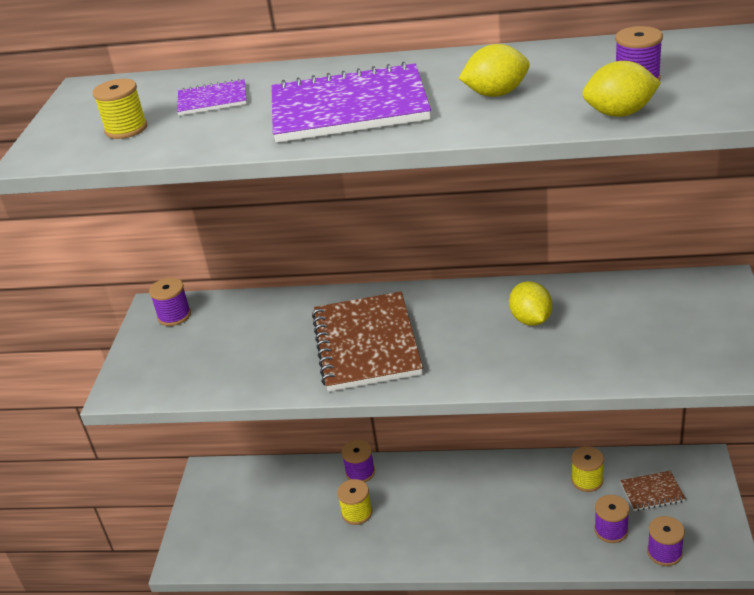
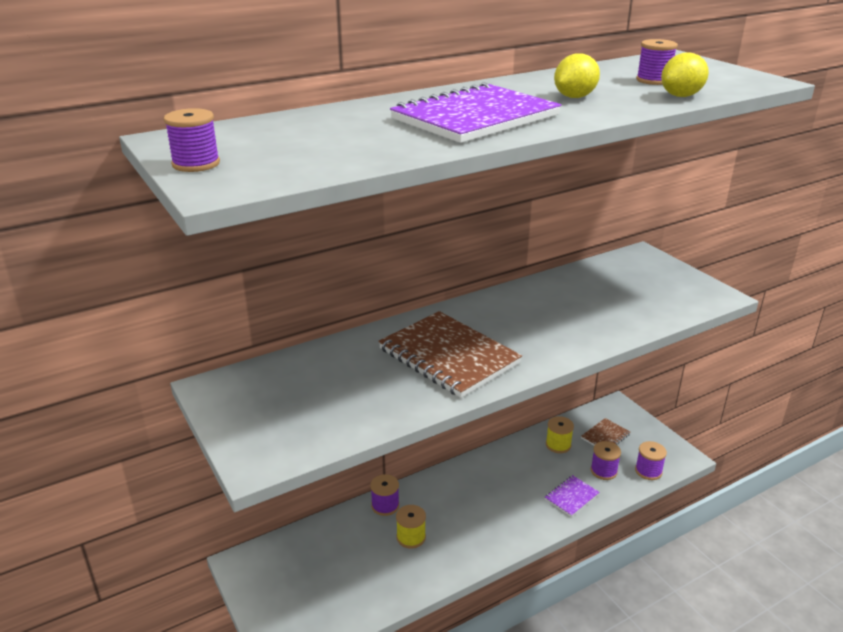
camera: 40 degrees left, 5 degrees down
(126, 129) = (282, 157): yellow spool -> none
(174, 316) = (238, 387): purple spool -> purple spool (196, 164)
(212, 100) = (333, 129): purple notebook -> purple notebook (571, 497)
(531, 320) = (551, 306): yellow lemon -> none

